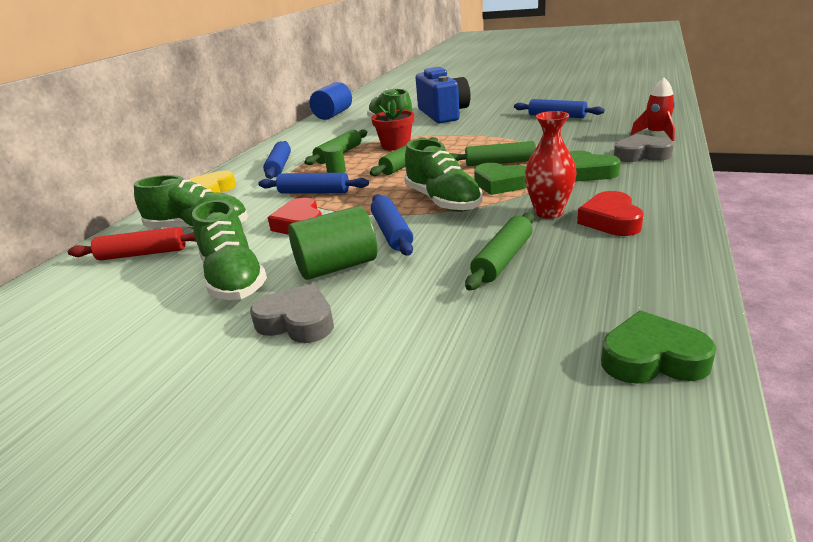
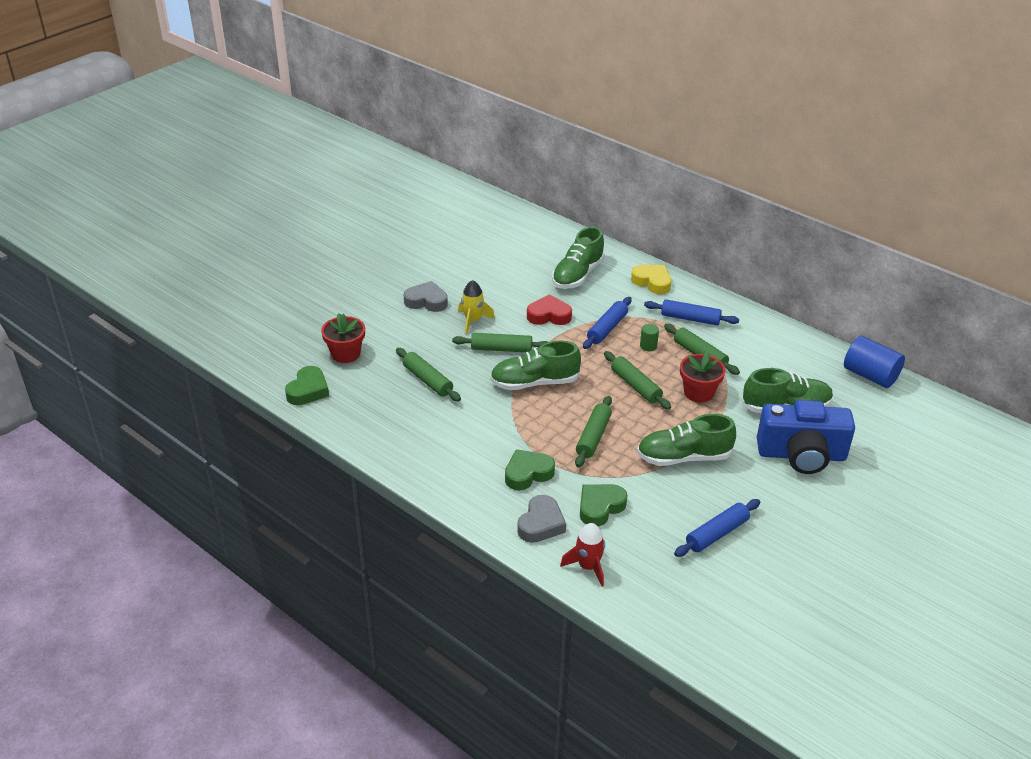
camera: 105 degrees right, 10 degrees up
(143, 254) = (555, 255): red rolling pin -> none
(234, 278) = (491, 285): green shoe -> green shoe (684, 457)
(297, 321) = (426, 301): grey heart -> grey heart turned 120 degrees counterclockwise
(337, 267) = (473, 321): green cylinder -> yellow rocket
(391, 232) = (501, 349): blue rolling pin -> green rolling pin
(500, 184) = (543, 420): green heart -> green heart (600, 507)
(509, 355) = (345, 354): none -> red flower pot
(548, 212) = (472, 422): red vase -> none
(610, 220) = (436, 442): red heart -> none

